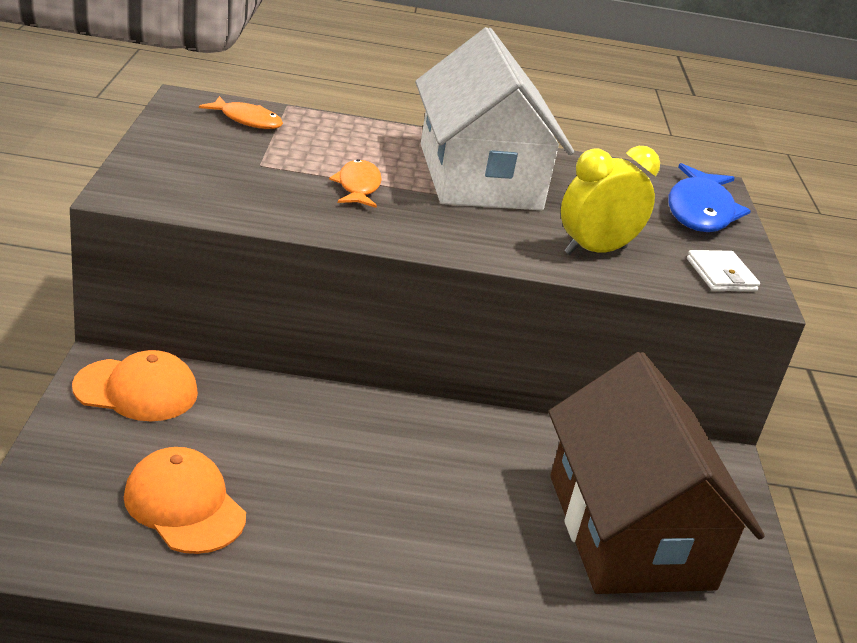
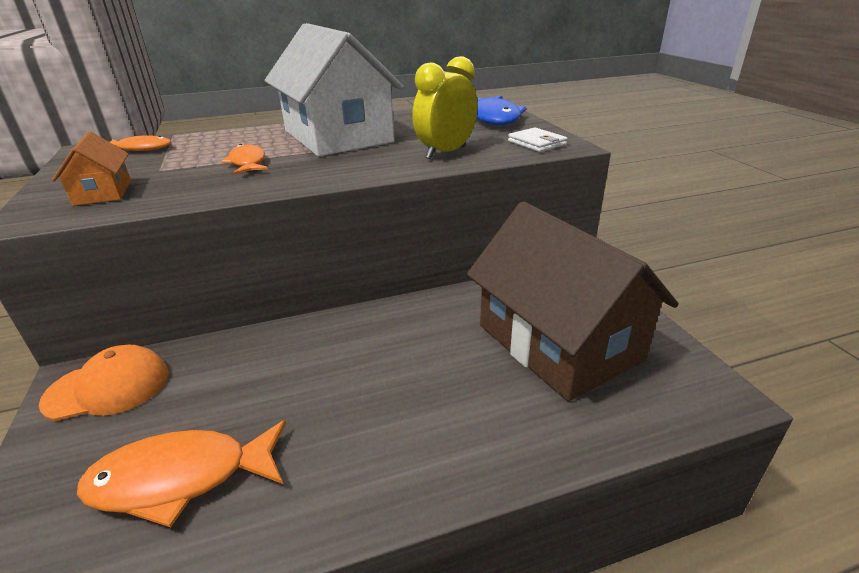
camera: 15 degrees left, 0 degrees up
(184, 505) = (181, 478): orange cap -> orange fish
(198, 180) = (103, 192): none -> orange house

